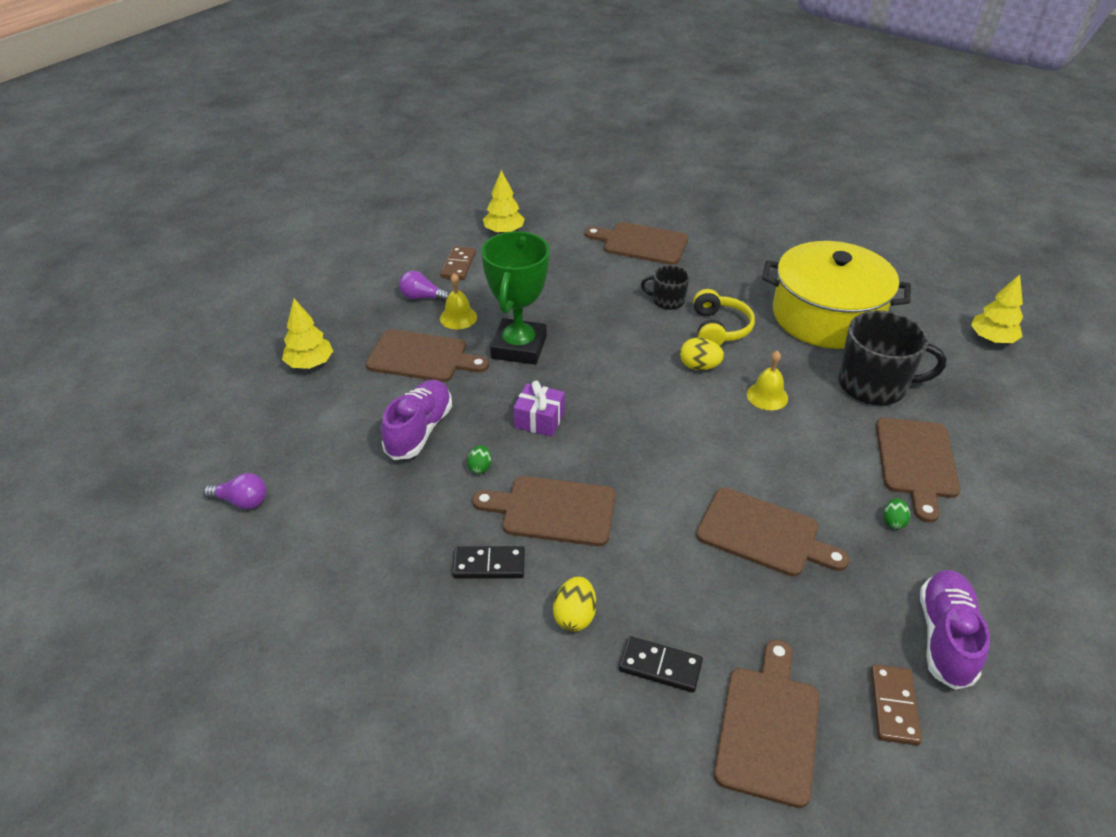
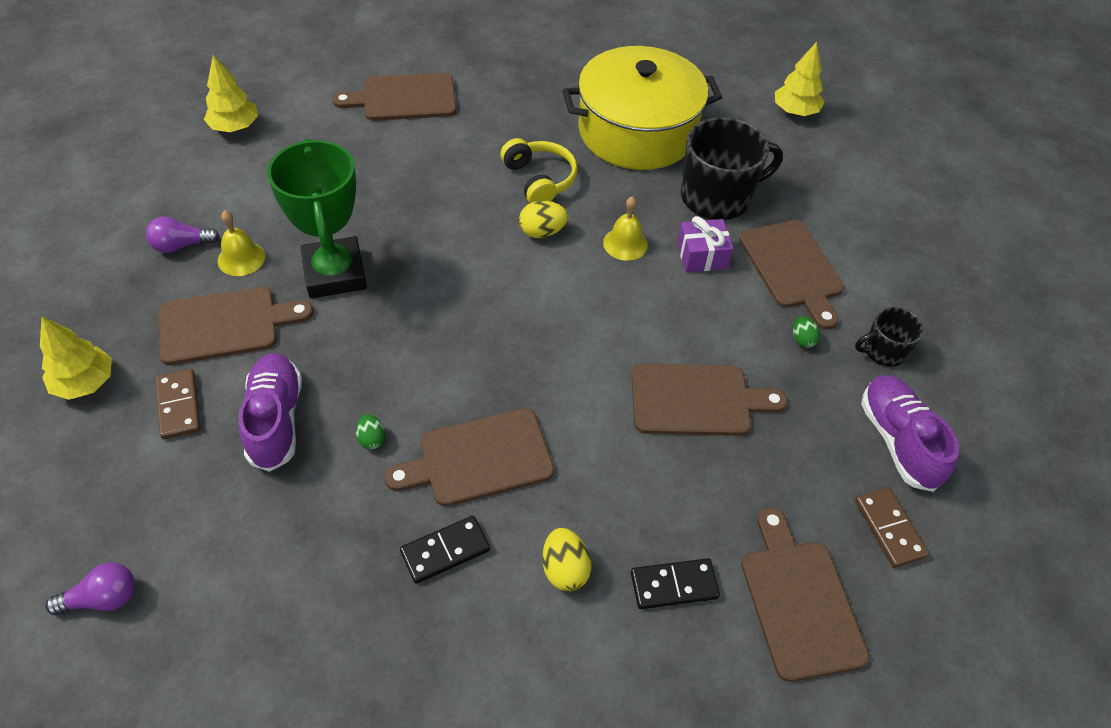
camera: 30 degrees left, 10 degrees up
(458, 265) = (202, 189): brown domino -> brown domino (178, 406)
(539, 419) = (406, 356): purple gift -> purple gift (702, 255)
(667, 301) = (469, 162): black mug -> black mug (883, 351)

